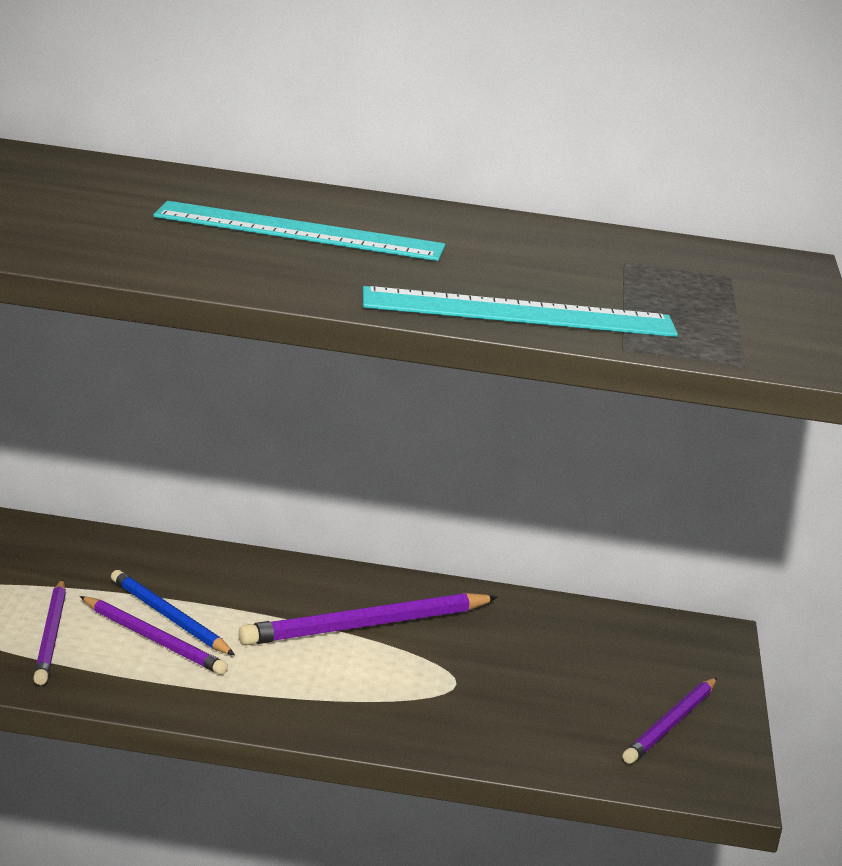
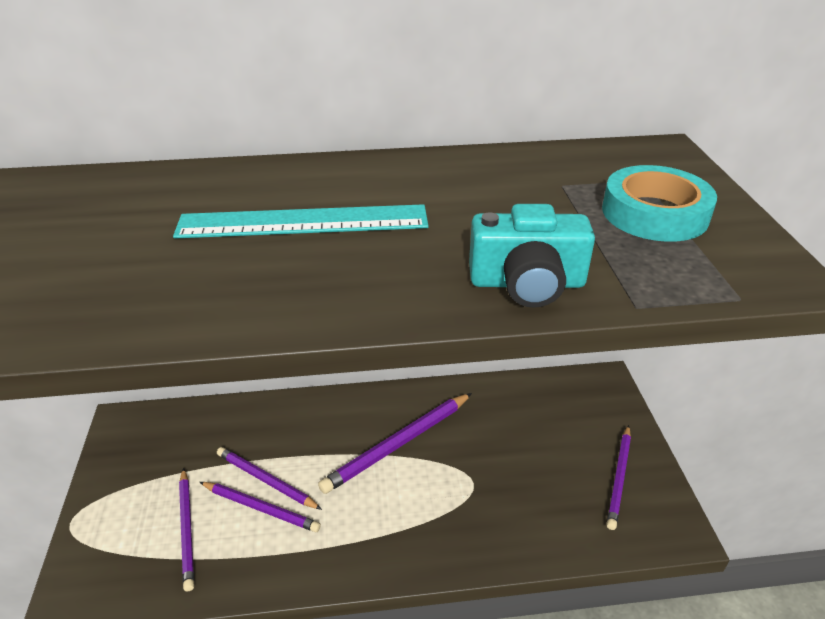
camera: 10 degrees left, 15 degrees up
(169, 617) = (266, 480): blue pencil -> purple pencil
(519, 313) = (527, 283): turquoise ruler -> turquoise camera
(715, 300) = (654, 213): none -> turquoise tape

